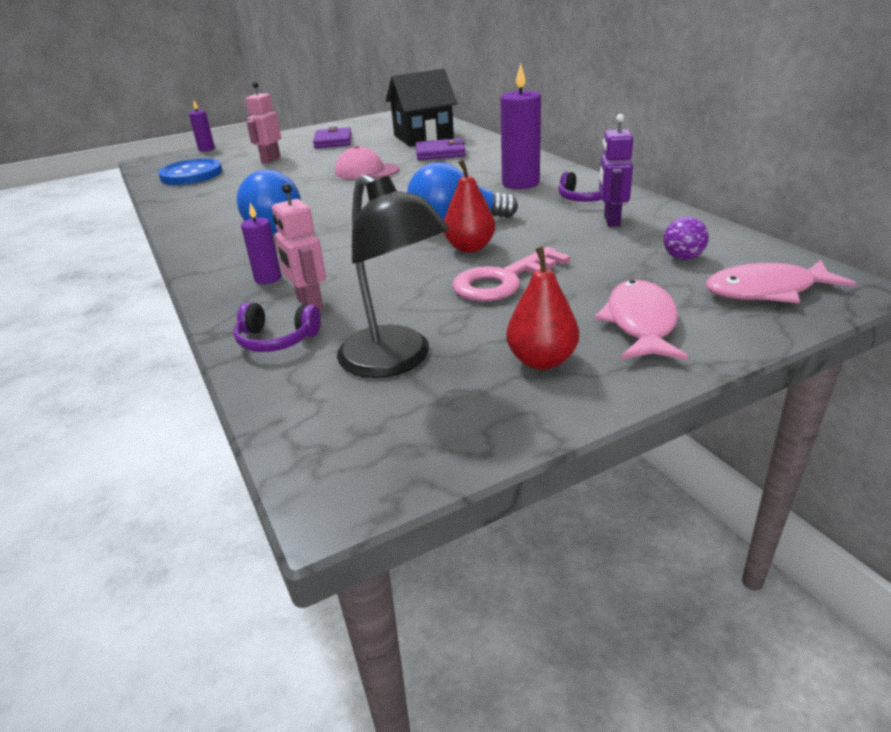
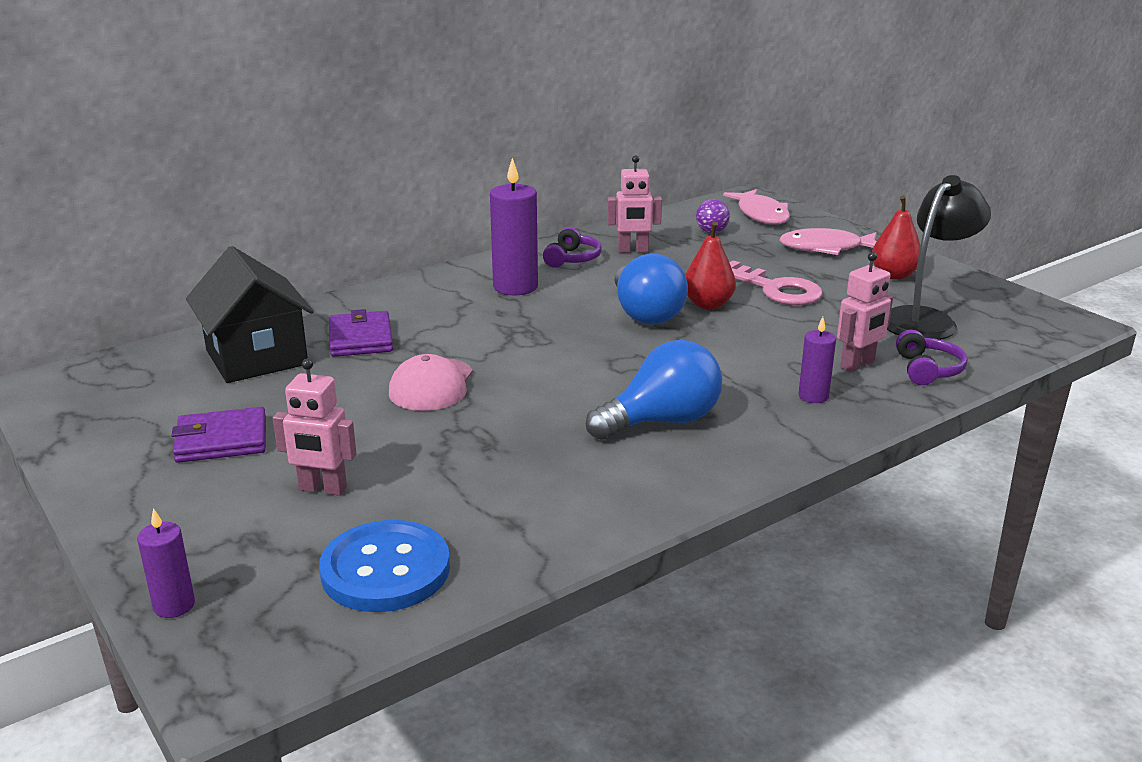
camera: 100 degrees left, 5 degrees down
(611, 220) = (633, 250): purple robot -> pink robot

